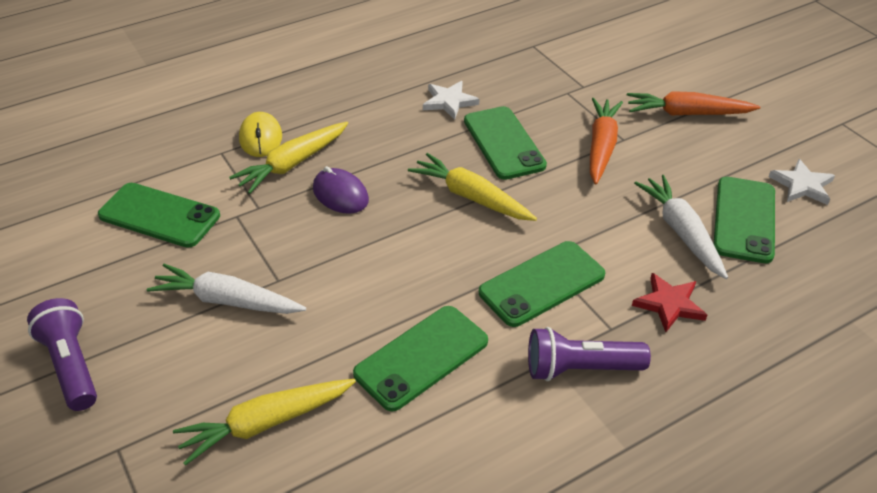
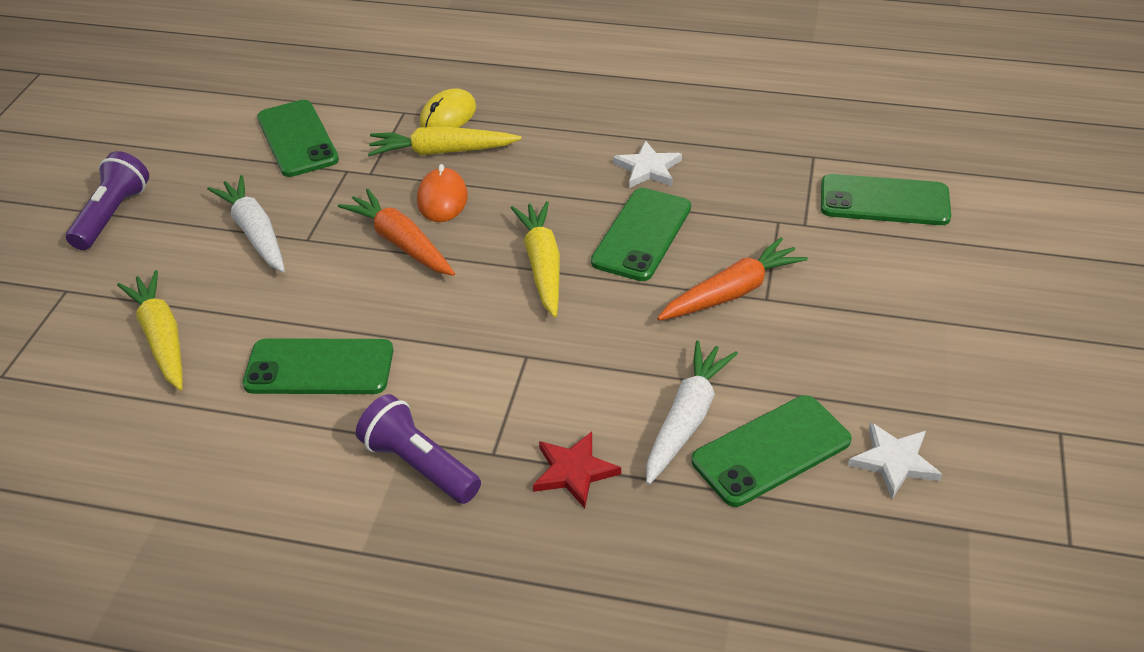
camera: 45 degrees right, 0 degrees up
(266, 423) = (162, 338): yellow carrot -> yellow carrot turned 45 degrees clockwise
(340, 194) = (442, 199): purple mouse -> orange mouse
(542, 284) = (492, 376): green phone -> green phone (884, 201)
(687, 113) = (878, 313): orange carrot -> orange carrot (401, 243)

